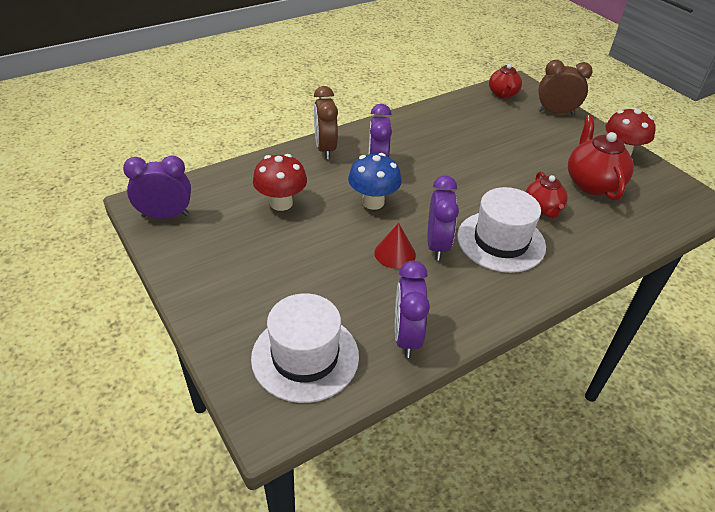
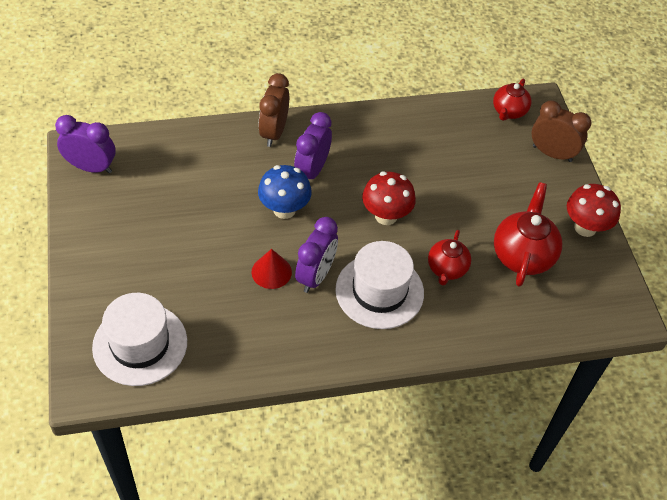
camera: 20 degrees right, 10 degrees up
(281, 203) = (198, 185): red mushroom -> red mushroom (386, 216)
(406, 337) = (232, 356): purple clock -> none

